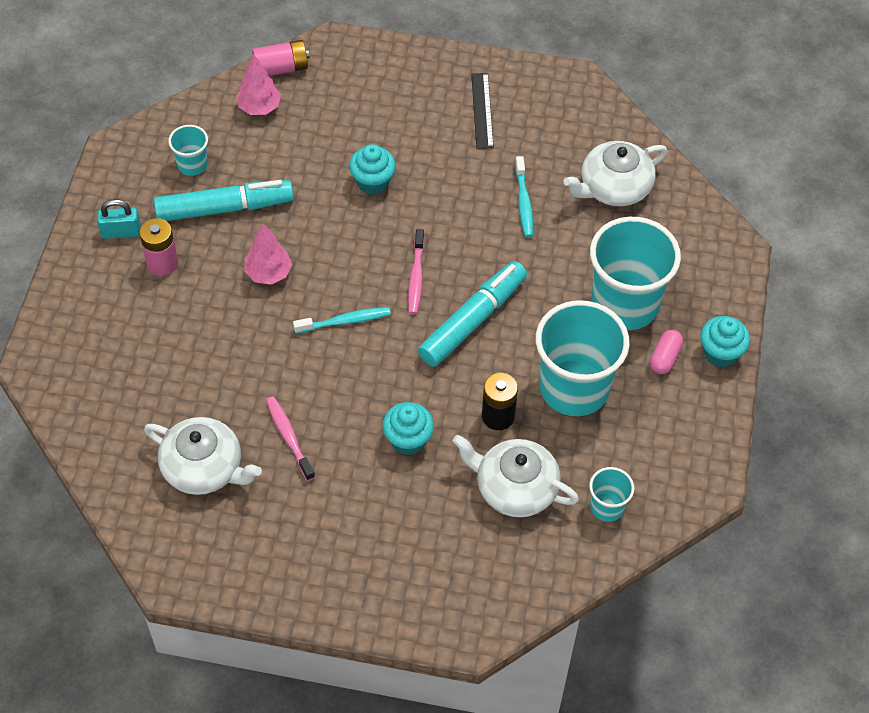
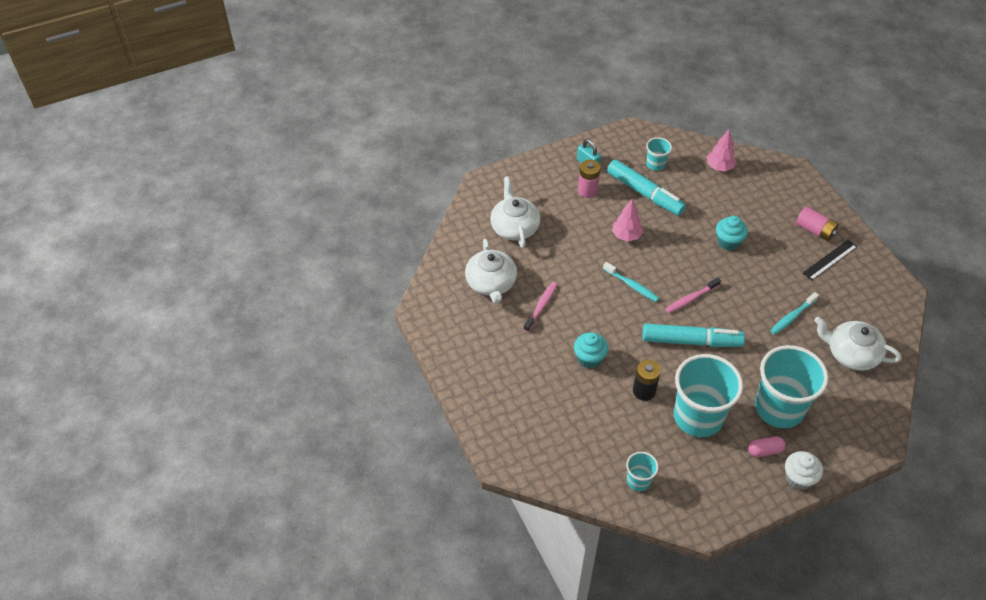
camera: 55 degrees right, 5 degrees down
(281, 68) = (753, 160): pink battery -> pink battery (815, 230)
(515, 488) = (608, 427): white teapot -> white teapot (514, 227)
(720, 353) = (798, 478): turquoise cupcake -> white cupcake

